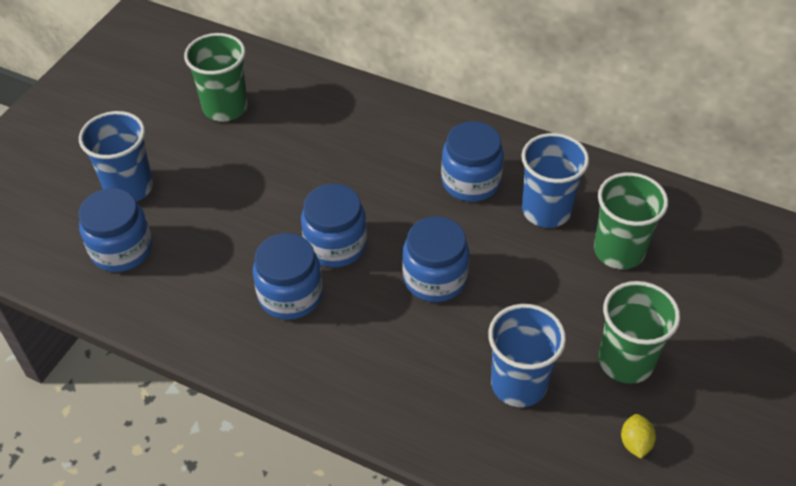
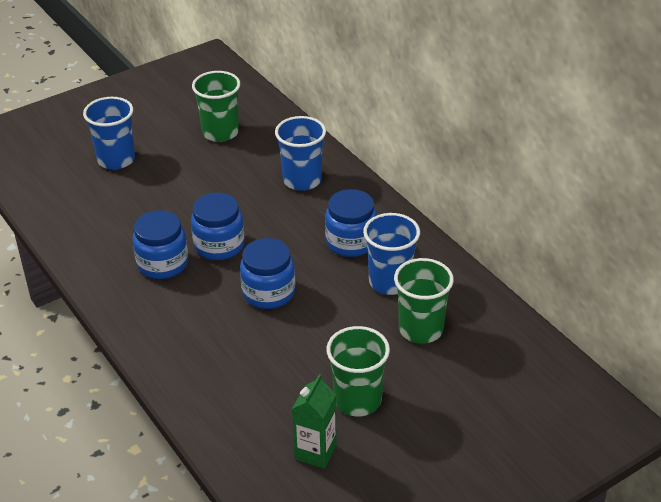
camera: 30 degrees right, 10 degrees down
(122, 249) = (81, 195): blue jar -> none
(518, 384) = (267, 380): blue cup -> blue cup (302, 180)
(635, 443) = (315, 452): yellow lemon -> green carton

